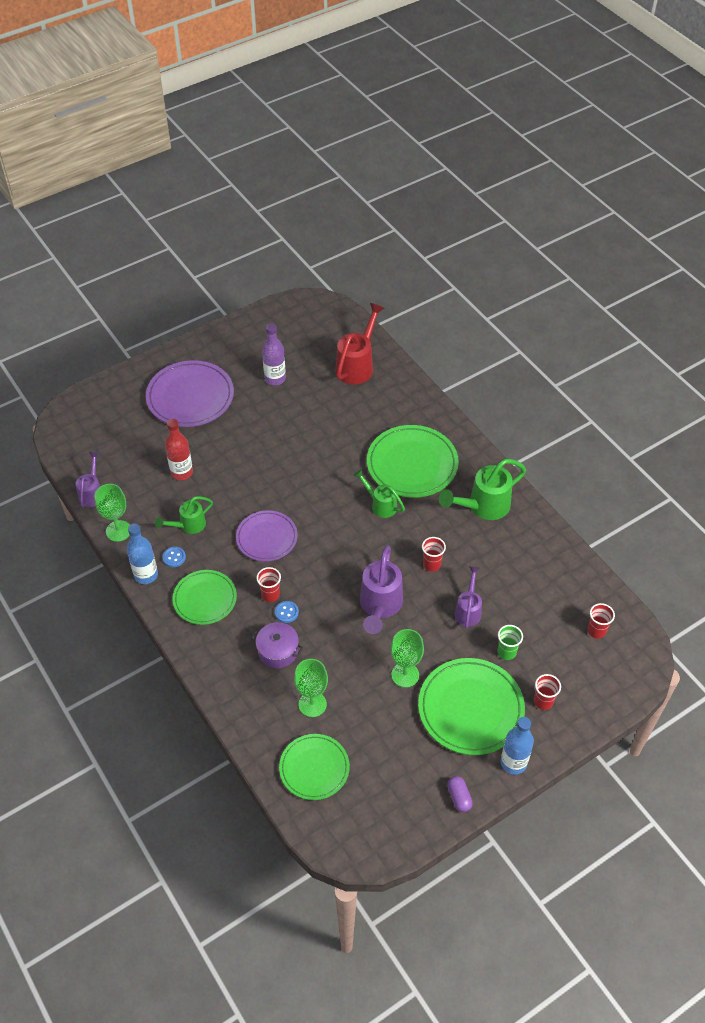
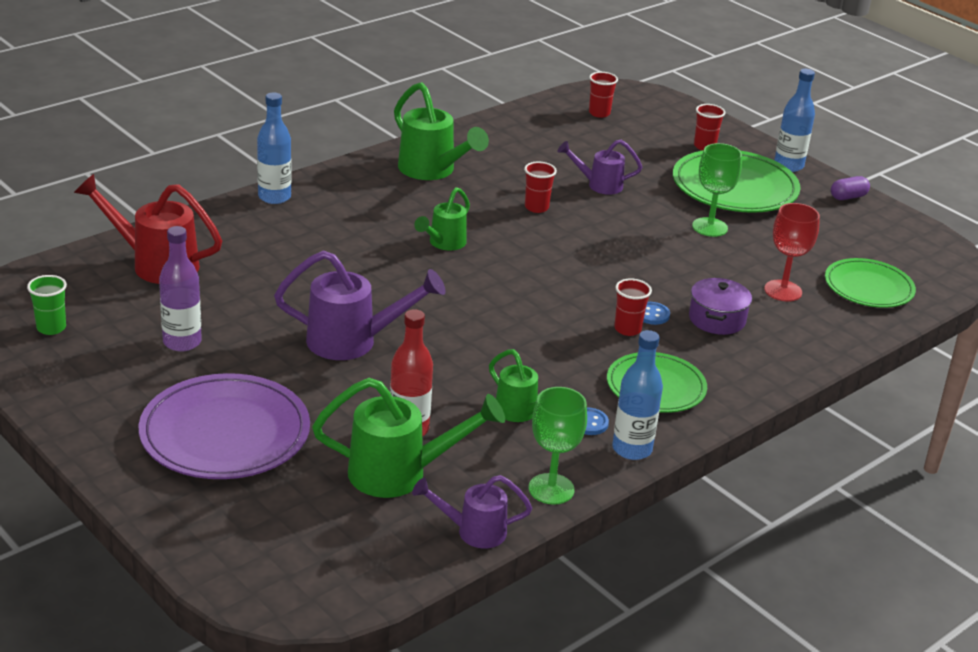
camera: 100 degrees left, 20 degrees down
(144, 466) = (401, 474): none -> green watering can
(267, 538) = (526, 336): purple plate -> none
(312, 704) = (783, 291): green goblet -> red goblet
(379, 607) = (616, 244): purple watering can -> purple watering can (354, 342)
(412, 464) = (364, 219): green plate -> none
(440, 419) = (274, 197): none -> blue bottle
(506, 652) = (649, 164): green cup -> green cup (51, 328)

